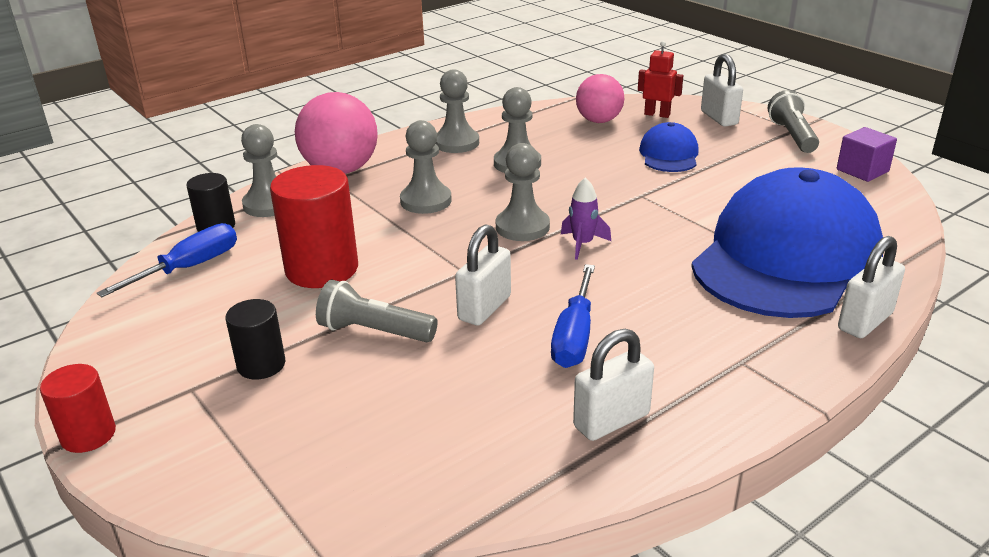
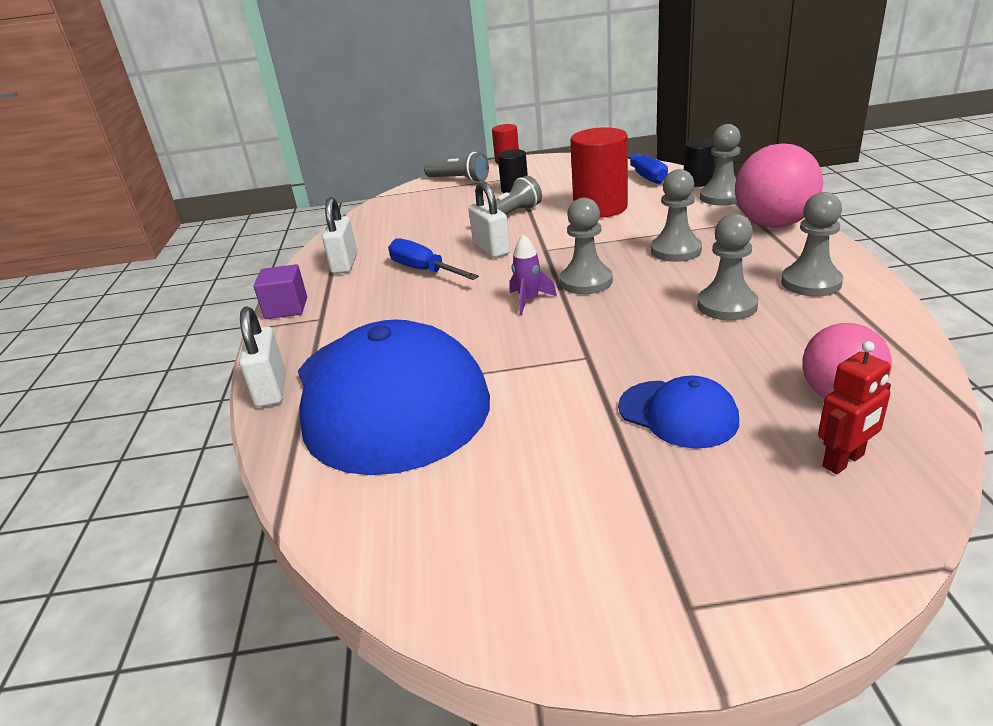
camera: 125 degrees right, 0 degrees up
(719, 118) = (793, 527): white padlock -> none
(792, 136) = (659, 580): grey flashlight -> grey flashlight (459, 180)
(862, 170) = (476, 583): purple cube -> purple cube (286, 308)

